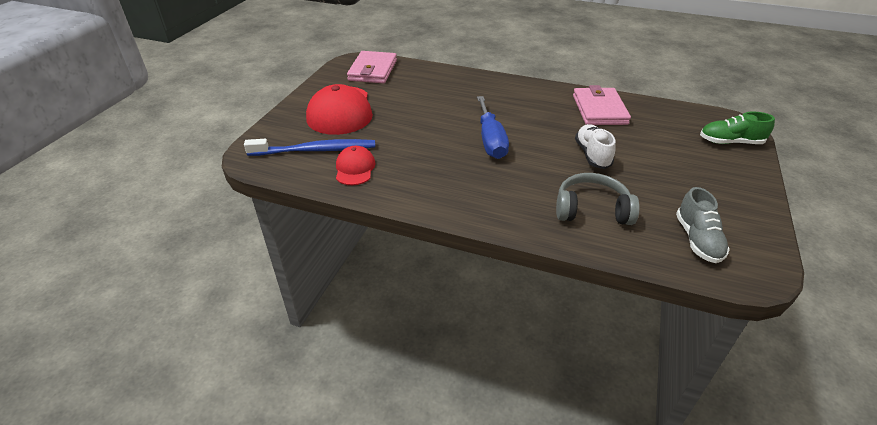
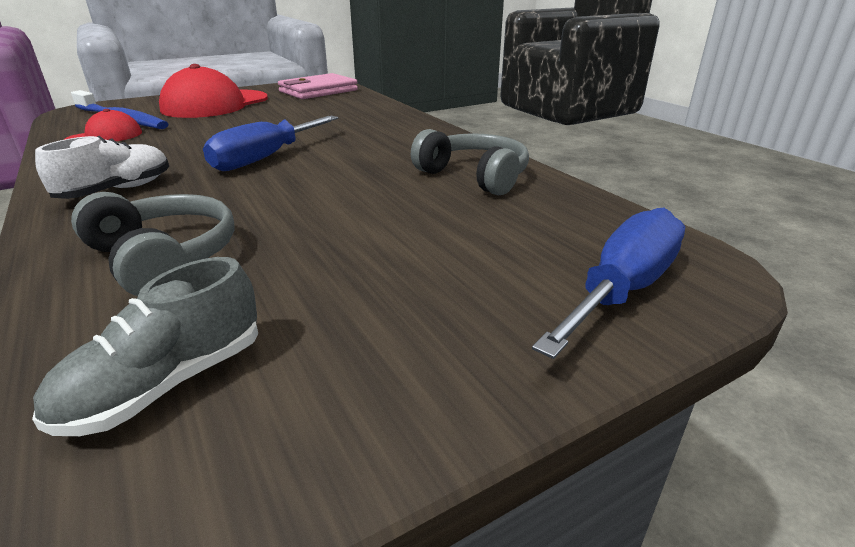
camera: 40 degrees right, 10 degrees down
(592, 155) = (335, 210): white shoe -> white shoe (117, 190)
(599, 110) = (474, 176): pink wallet -> grey headphones
(730, 142) = (622, 289): green shoe -> blue screwdriver

